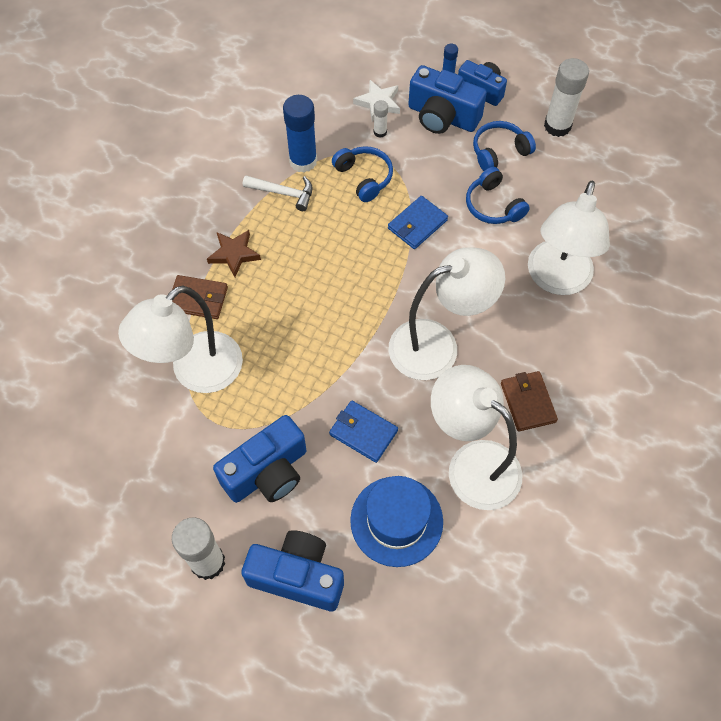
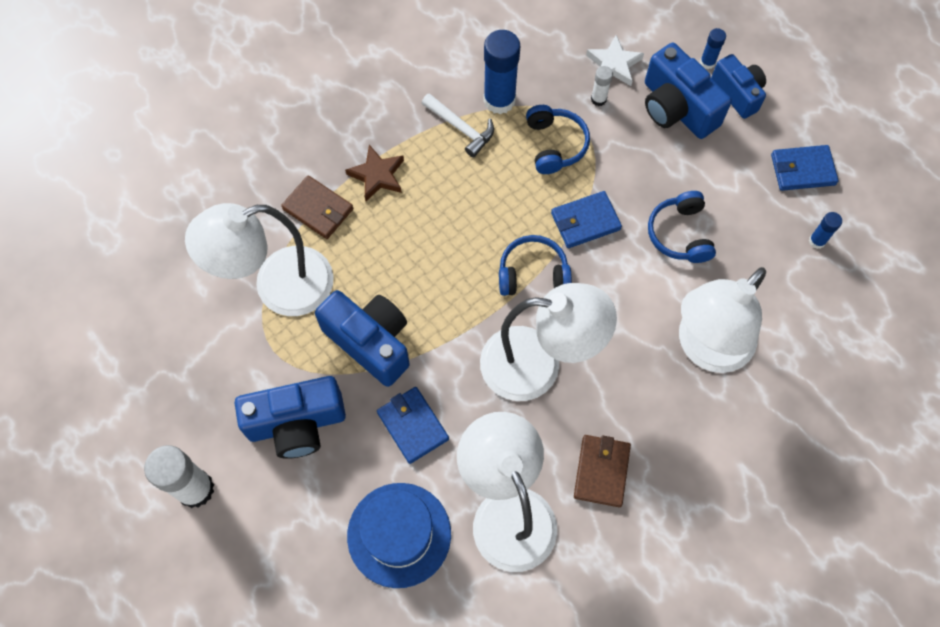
camera: 25 degrees right, 5 degrees up
(297, 576) = (273, 545): blue camera -> blue camera (370, 342)
(499, 152) = (719, 174): blue headphones -> blue headphones (533, 273)
(557, 126) = (802, 170): white glue stick -> blue wallet
(594, 171) = (817, 241): none -> blue glue stick

